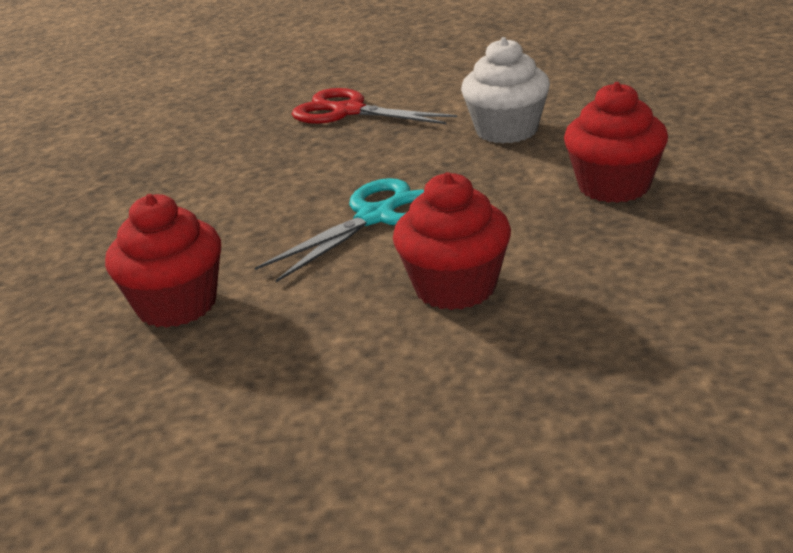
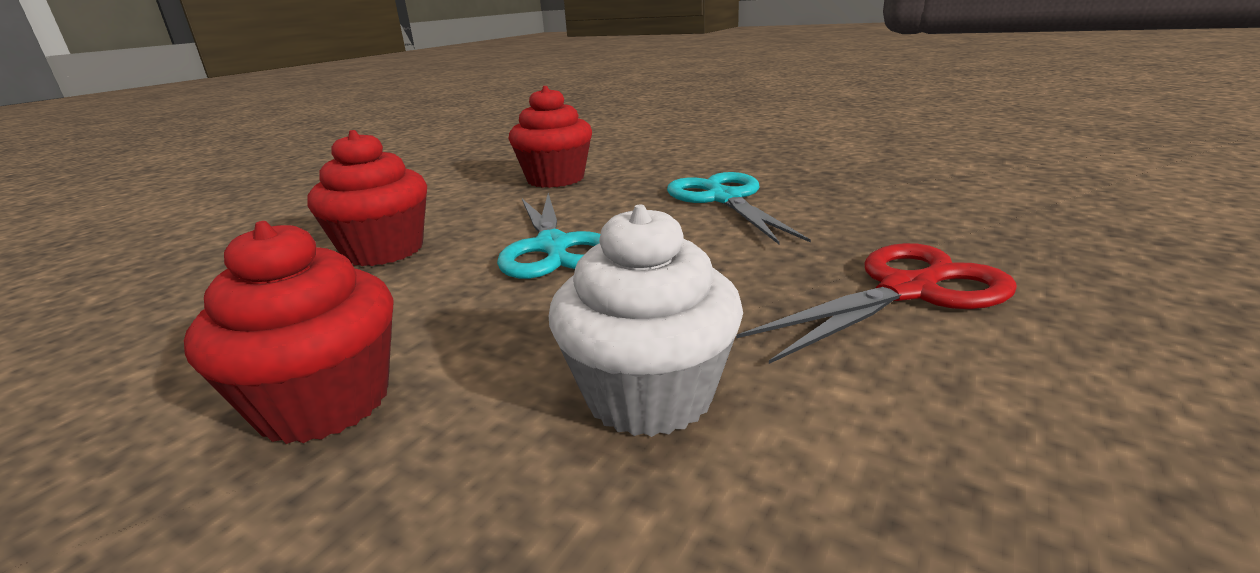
camera: 120 degrees right, 5 degrees down
(211, 193) = (724, 199): none -> turquoise scissors

